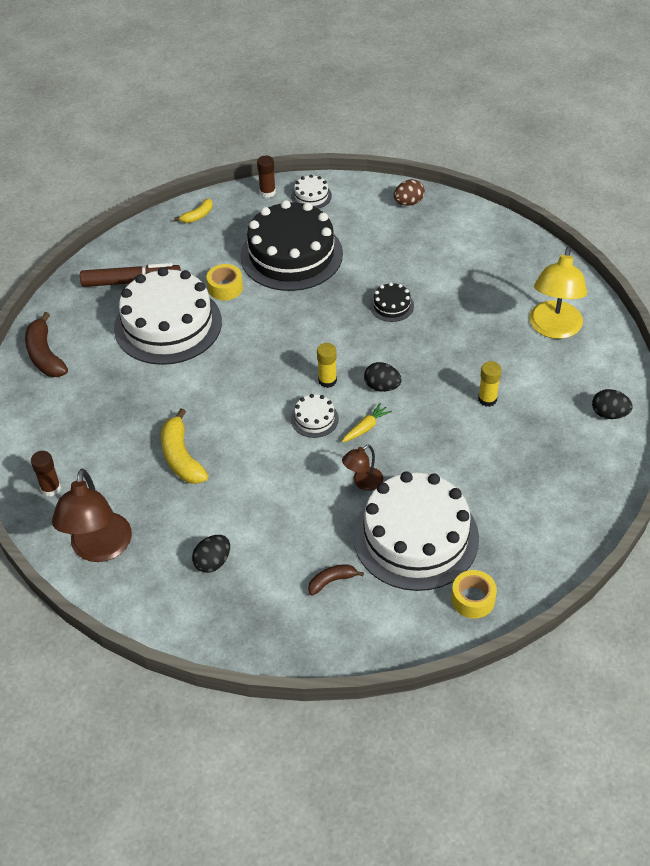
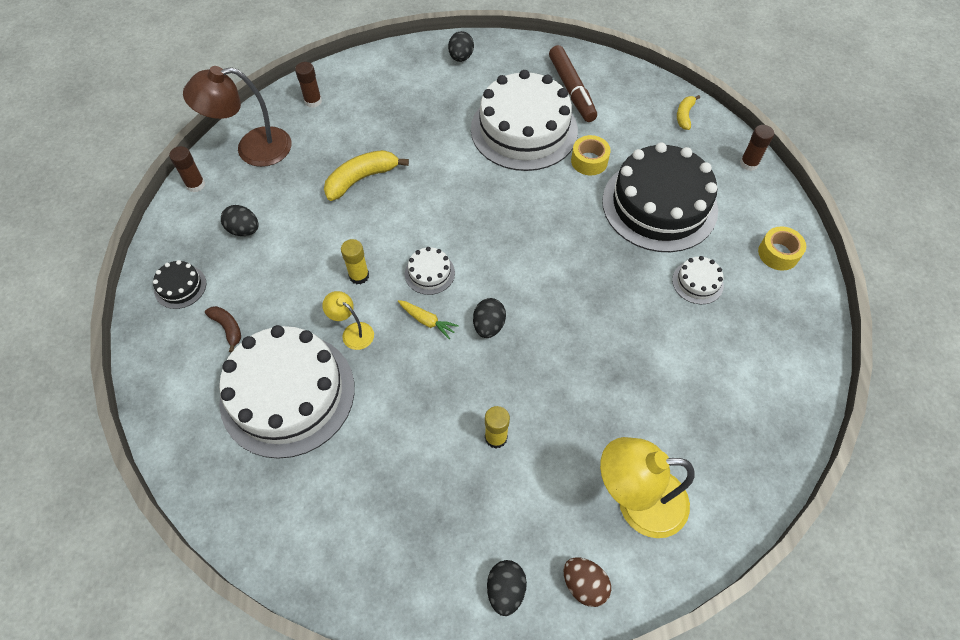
camera: 75 degrees right, 10 degrees up
(45, 355) = (461, 57): brown banana -> black egg
(132, 605) = (195, 185): none -> brown glue stick
(198, 216) = (684, 116): yellow banana -> yellow banana turned 75 degrees clockwise
(311, 196) = (762, 203): white cake -> white cake (697, 282)
(327, 380) = (485, 274): yellow glue stick -> yellow glue stick (359, 276)
(363, 482) = (352, 332): brown lamp -> yellow lamp
(391, 306) = (615, 313): black cake -> black cake (180, 287)
(408, 202) = (798, 300): brown egg -> brown egg (584, 584)
(473, 599) = (211, 462): yellow tape -> yellow tape (778, 253)

